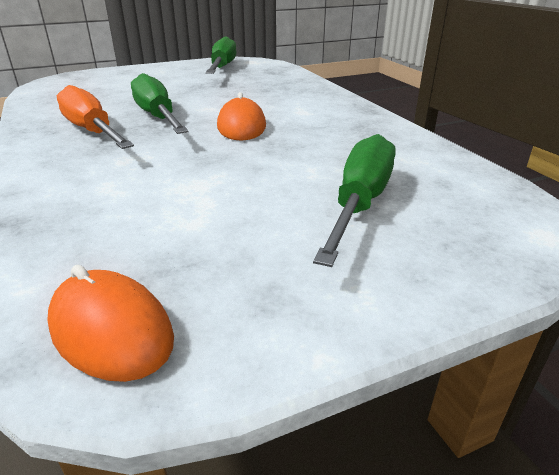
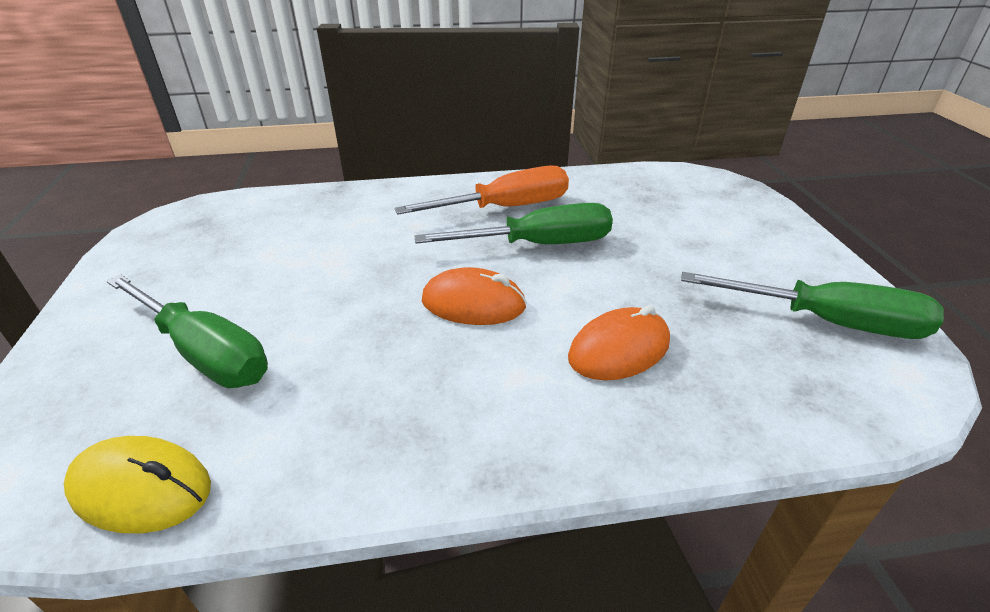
camera: 105 degrees right, 5 degrees up
(111, 330) = (184, 223): orange mouse -> orange mouse (619, 350)
(476, 180) = (141, 488): none -> yellow mouse

